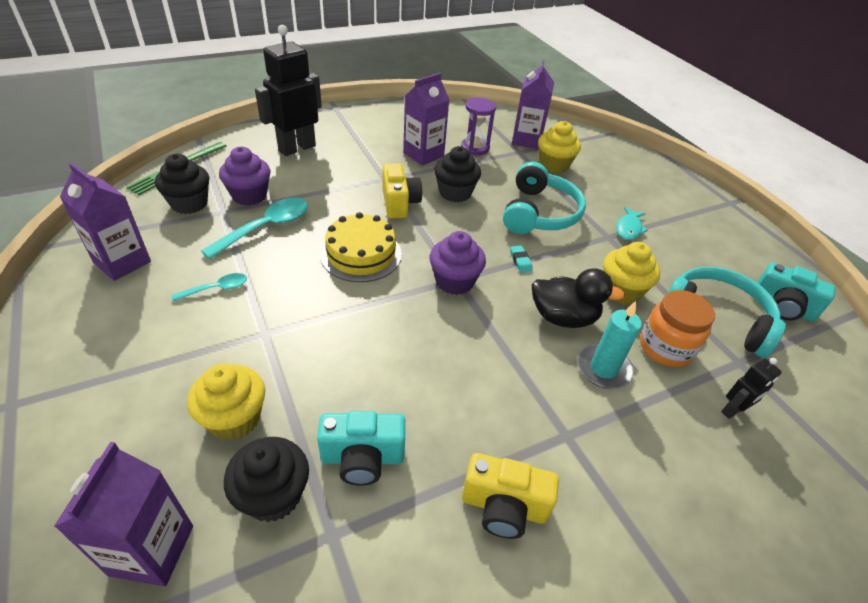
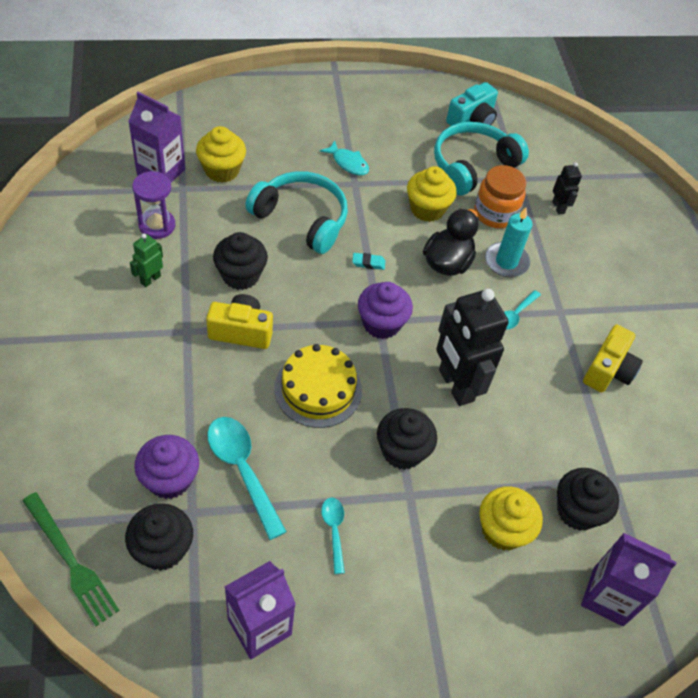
camera: 75 degrees left, 10 degrees up
(297, 148) = (76, 409): black robot -> black robot (455, 385)
(312, 320) = (402, 451): none -> black cupcake
(362, 458) = (556, 445): turquoise camera -> none
(423, 154) = (150, 279): purple carton -> green robot
(532, 388) = (515, 314): none -> turquoise spoon

